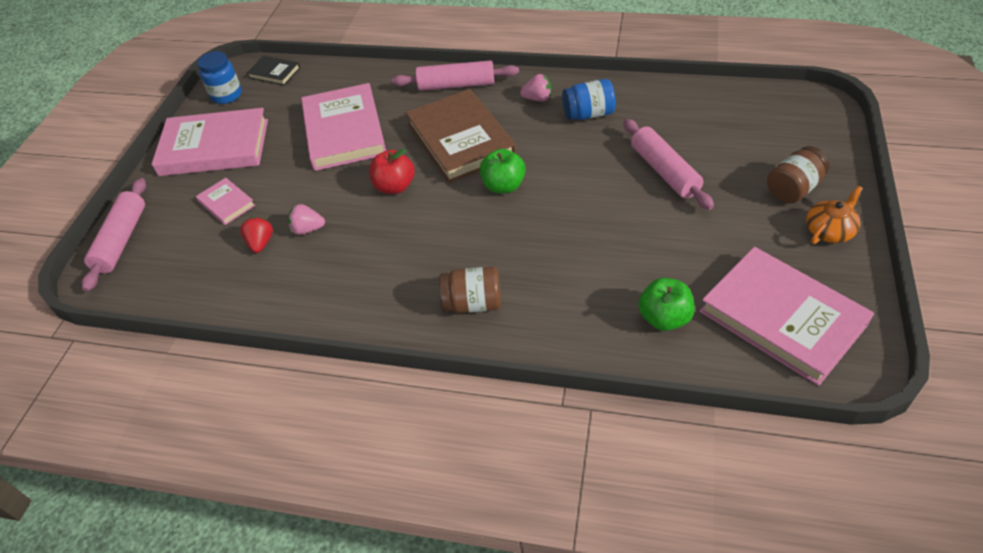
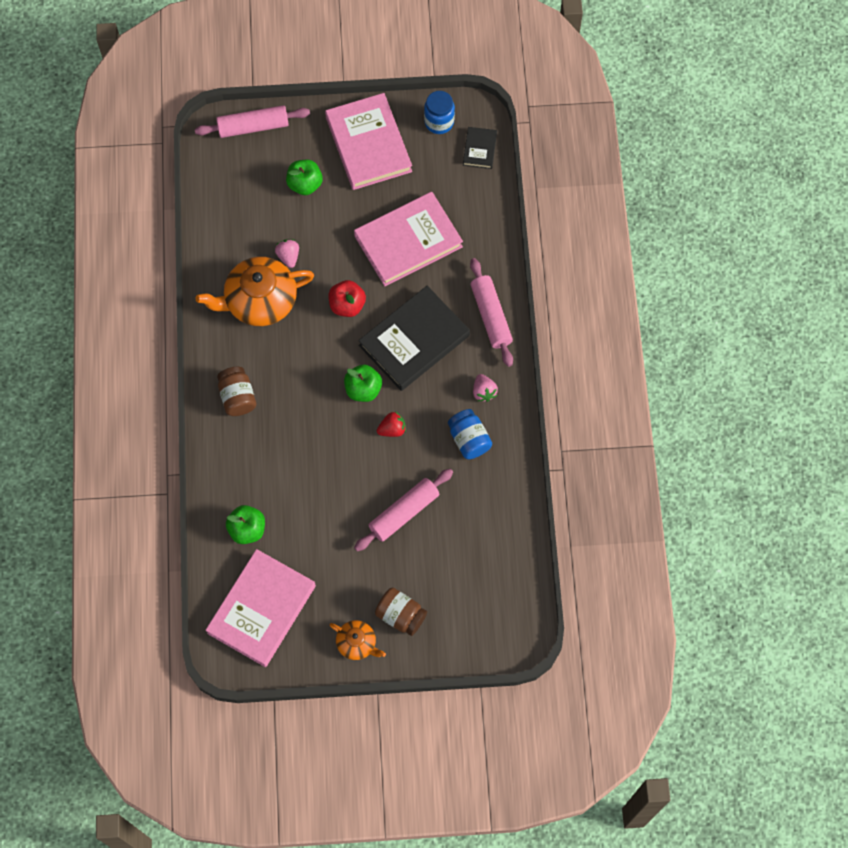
camera: 70 degrees right, 20 degrees up
(226, 203) = (305, 184): pink book -> green apple
(261, 243) = (268, 228): red strawberry -> red strawberry (392, 429)
(350, 263) = (260, 300): none -> orange teapot
(461, 140) = (414, 341): brown book -> black book

